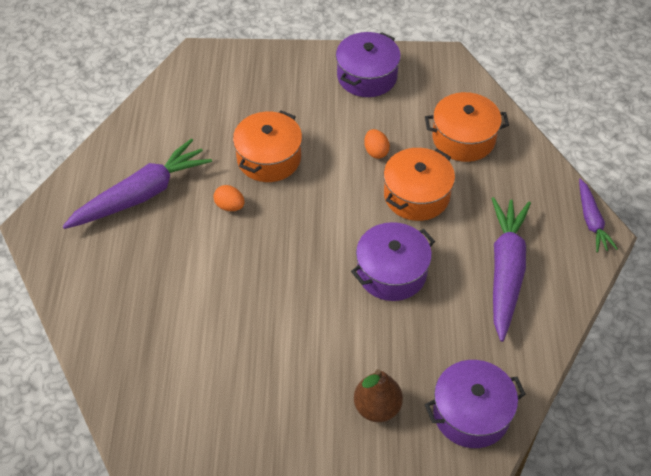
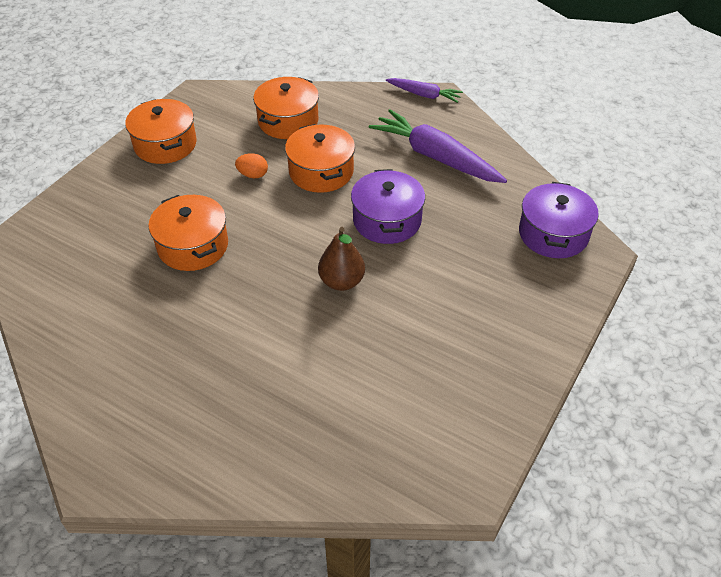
camera: 60 degrees left, 5 degrees down
(141, 194) = (144, 362): purple carrot -> none
(230, 206) = (223, 297): orange egg -> none
(367, 76) = (165, 144): purple pot -> orange pot
(377, 407) = (514, 287): brown pear -> brown pear (342, 282)

